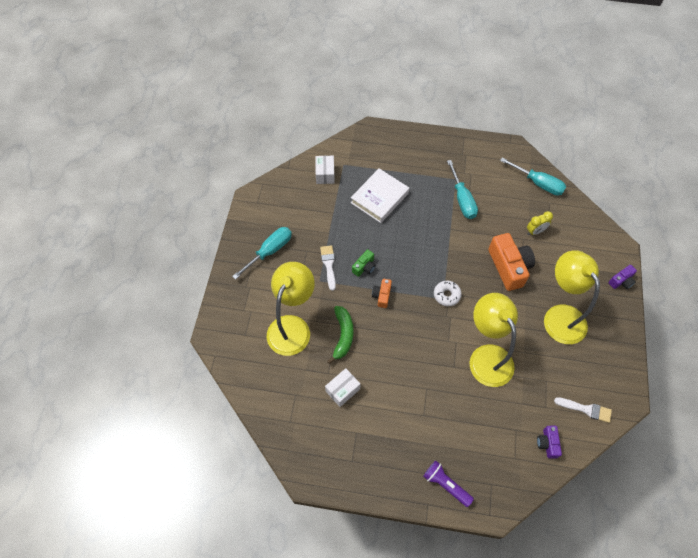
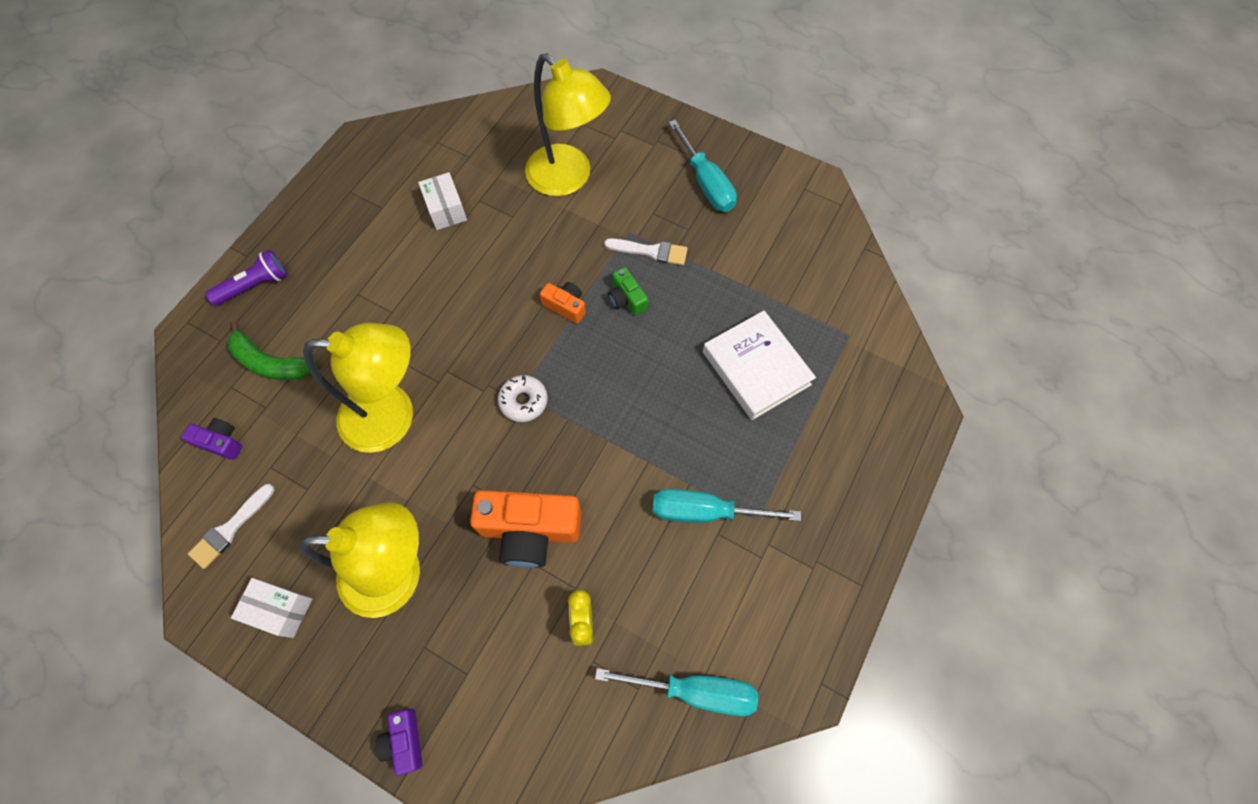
camera: 110 degrees right, 5 degrees up
(325, 174) = (835, 299): white box -> white box (280, 609)
(343, 335) = (525, 234): green banana -> green banana (271, 363)
(538, 183) = (694, 690): turquoise screwdriver -> turquoise screwdriver turned 135 degrees counterclockwise

